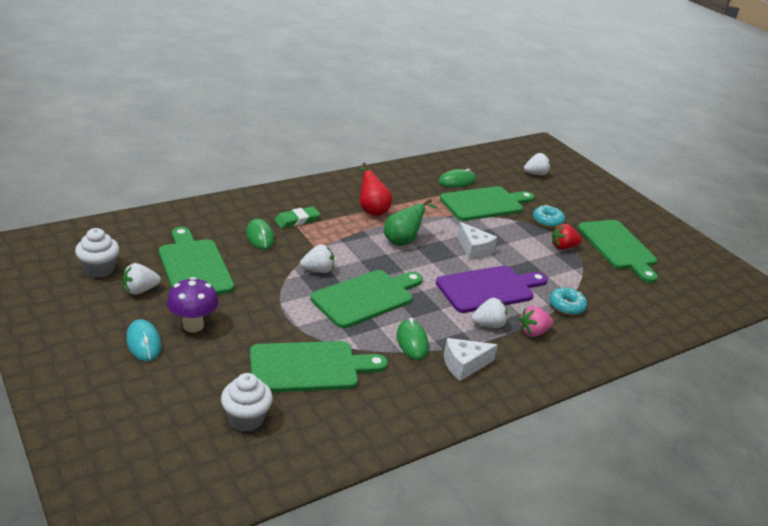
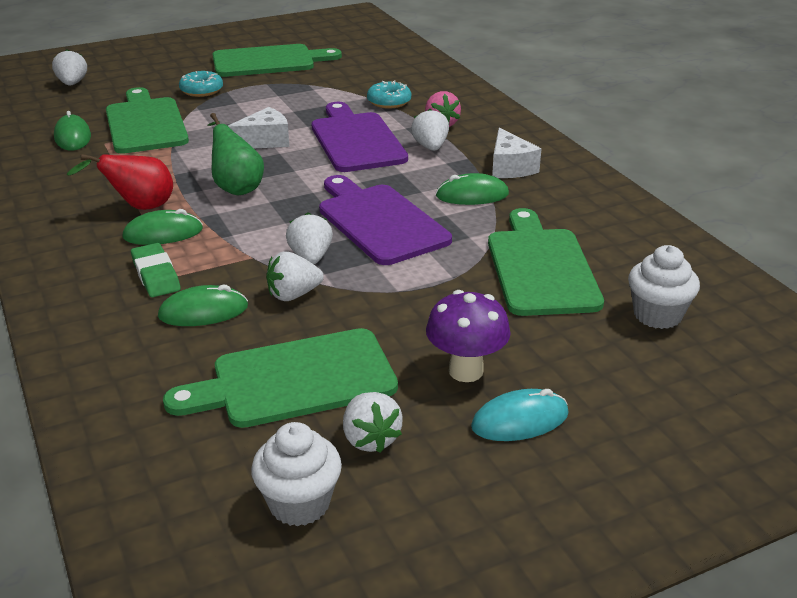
camera: 80 degrees left, 0 degrees up
(276, 265) = (293, 295): none -> white strawberry
(342, 219) = (163, 233): none -> green mouse
(366, 297) = (380, 221): green cutting board -> purple cutting board
(563, 247) = (265, 89): red strawberry -> none

